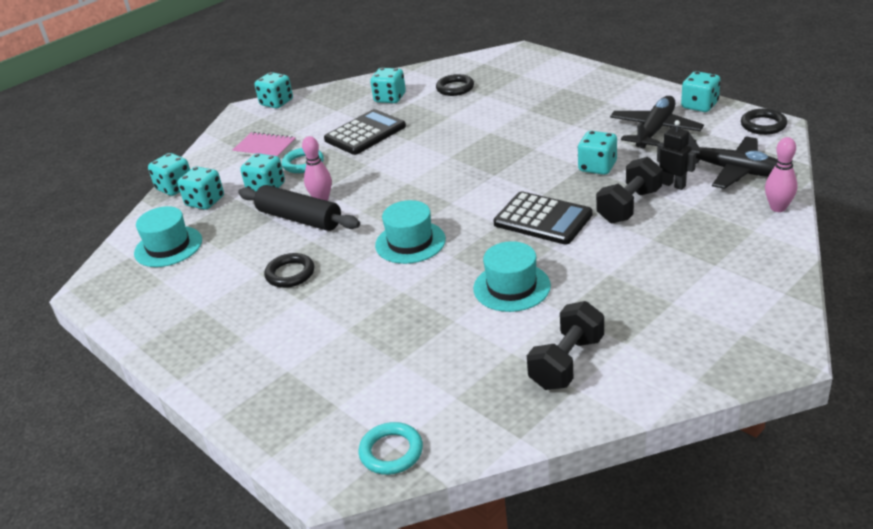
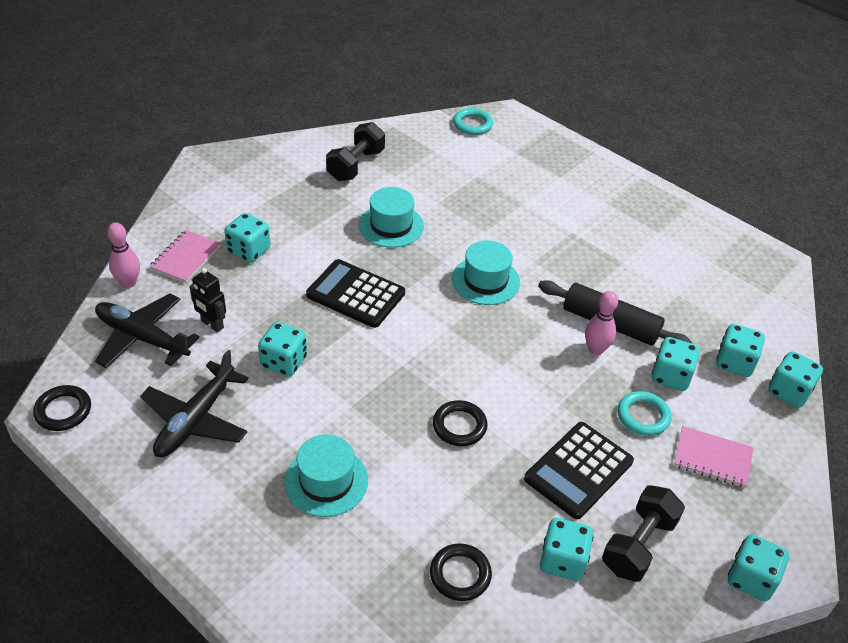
camera: 170 degrees right, 10 degrees up
(168, 246) = (734, 302): turquoise hat -> turquoise hat (326, 481)
(290, 274) = (592, 258): black ring -> black ring (459, 426)
(629, 206) = (267, 301): black dumbbell -> black dumbbell (638, 545)
(699, 105) = (117, 465): turquoise dice -> turquoise dice (249, 250)
(733, 234) = (186, 258): none -> pink notebook

